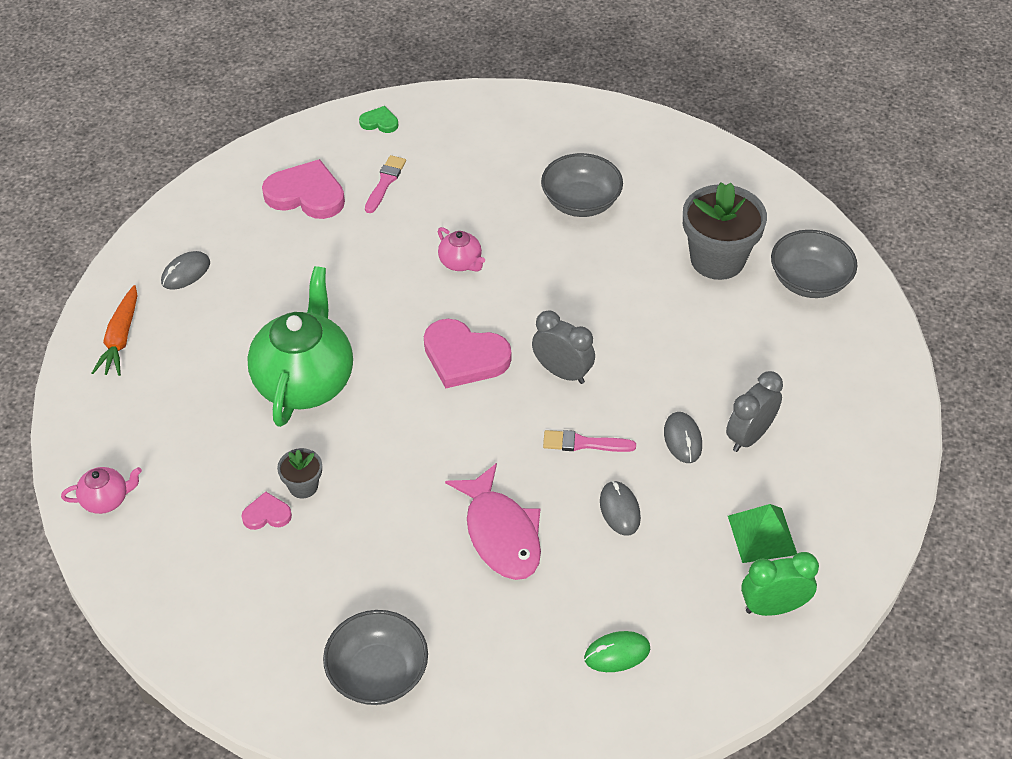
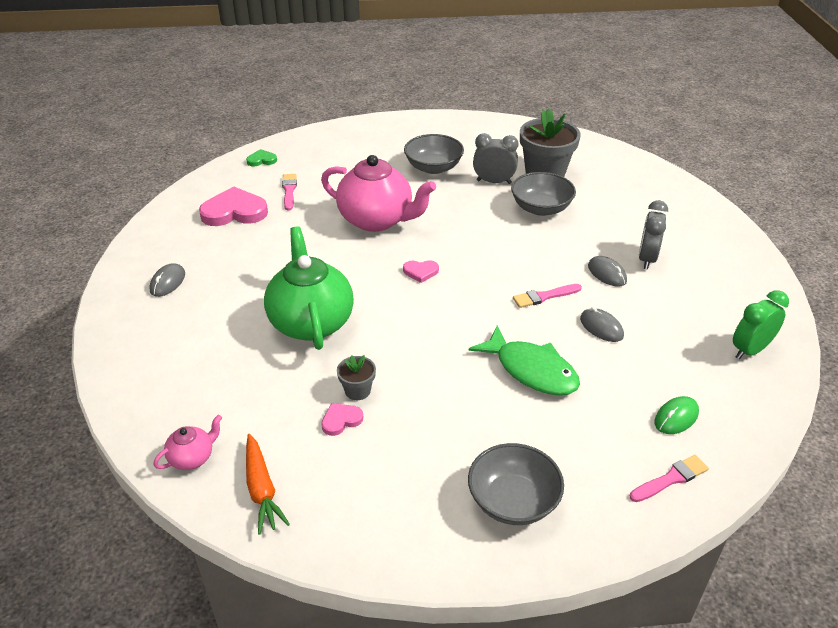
camera: 25 degrees left, 10 degrees down
(120, 338) = (137, 340): orange carrot -> orange carrot (261, 489)
(461, 263) = (377, 220): pink teapot -> pink teapot, size x2.23
(464, 357) = (420, 272): pink heart -> pink heart, size x0.49
(501, 533) = (531, 370): pink fish -> green fish
(555, 718) = (671, 479): none -> pink brush
(562, 372) = (496, 261): grey clock -> grey clock (494, 182)
(762, 535) = (705, 311): green pyramid -> none
(809, 281) = (609, 169): grey bowl -> grey bowl (541, 208)

